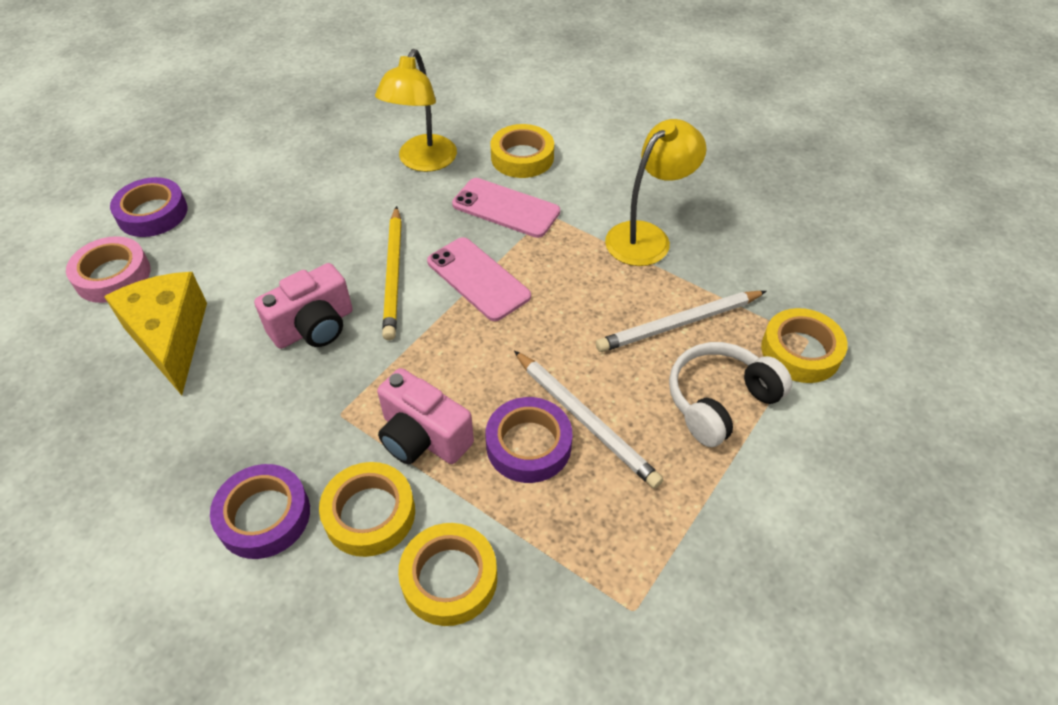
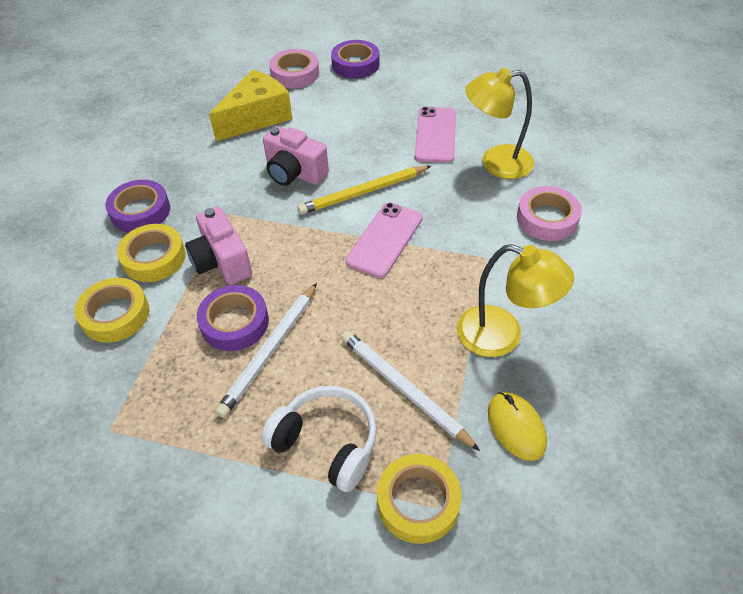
camera: 70 degrees right, 0 degrees up
(423, 437) = (222, 262): pink camera -> pink camera turned 45 degrees counterclockwise
(506, 208) = (475, 229): pink phone -> pink phone (435, 135)
(522, 157) = (547, 218): yellow tape -> pink tape
(746, 263) = (516, 427): none -> yellow mouse

